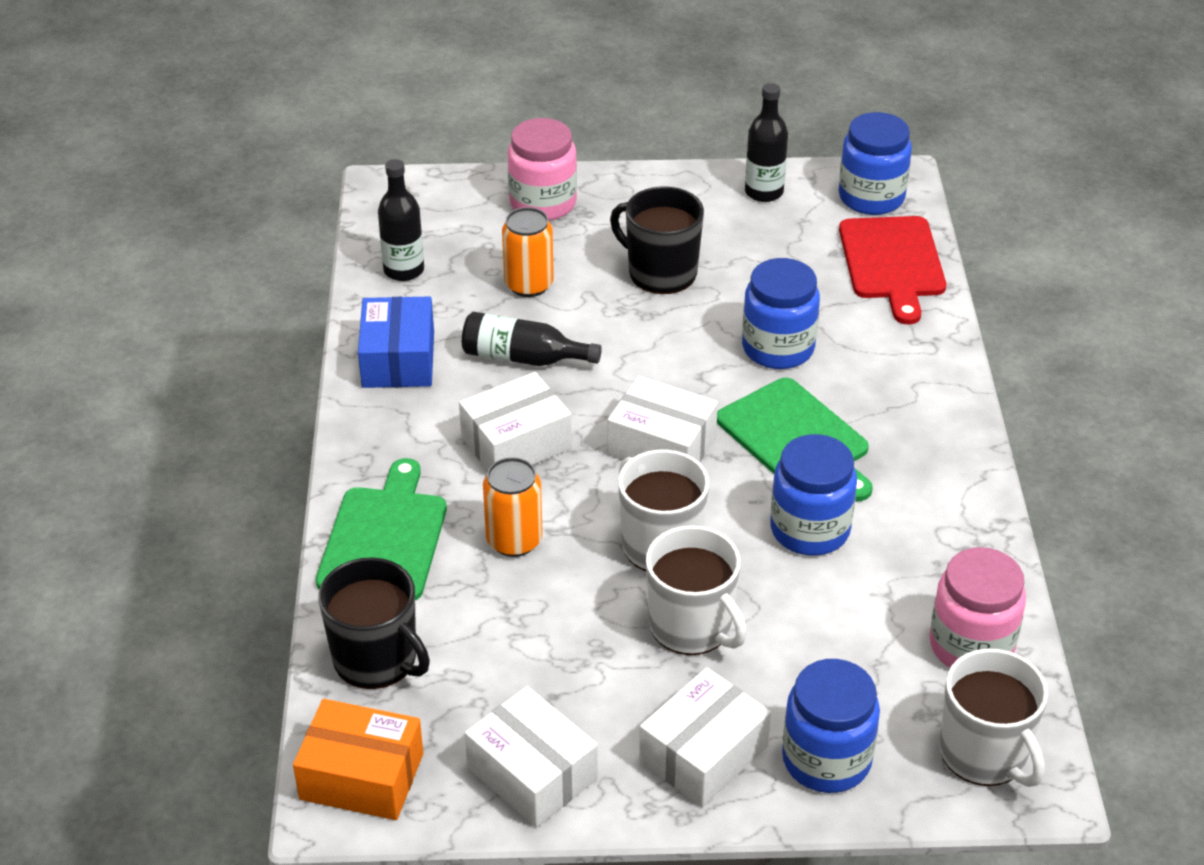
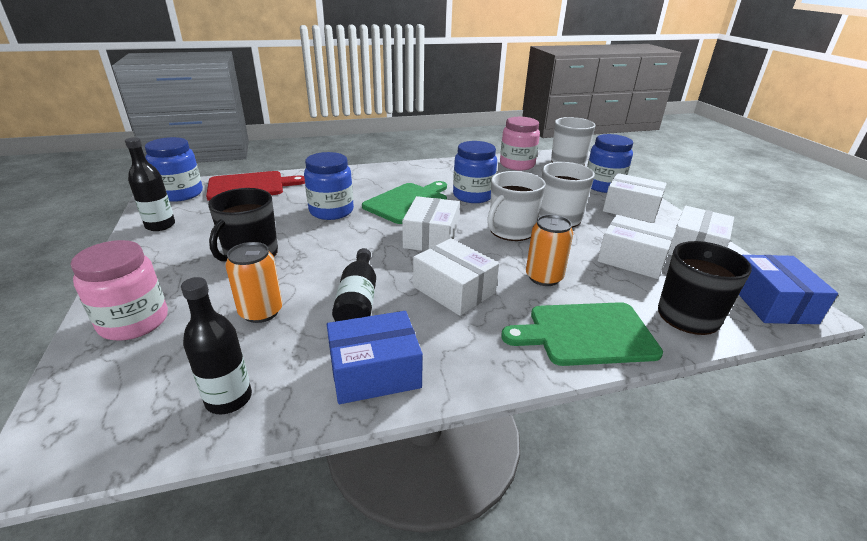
camera: 105 degrees left, 10 degrees down
(361, 776) = (771, 303): orange box -> blue box
(527, 665) = (632, 259): none -> white box

